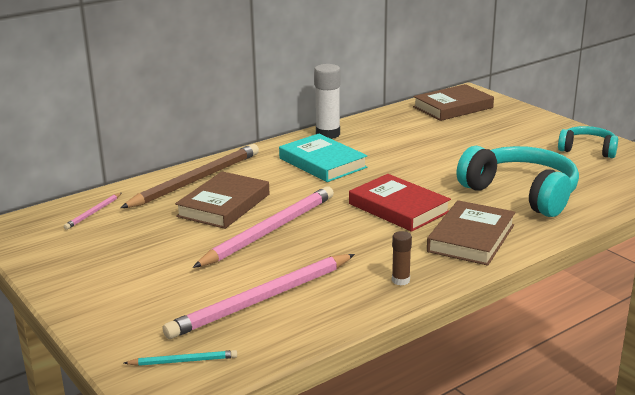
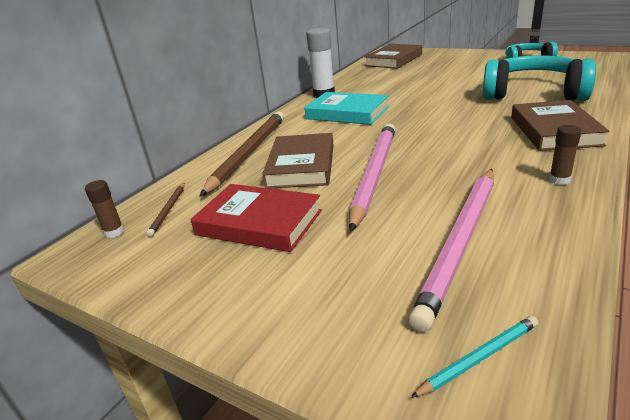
camera: 20 degrees left, 5 degrees up
(45, 218) = (114, 232): none -> brown glue stick
(93, 213) = (168, 210): pink pencil -> brown pencil
(398, 208) = (459, 126): red book -> red book (259, 223)

